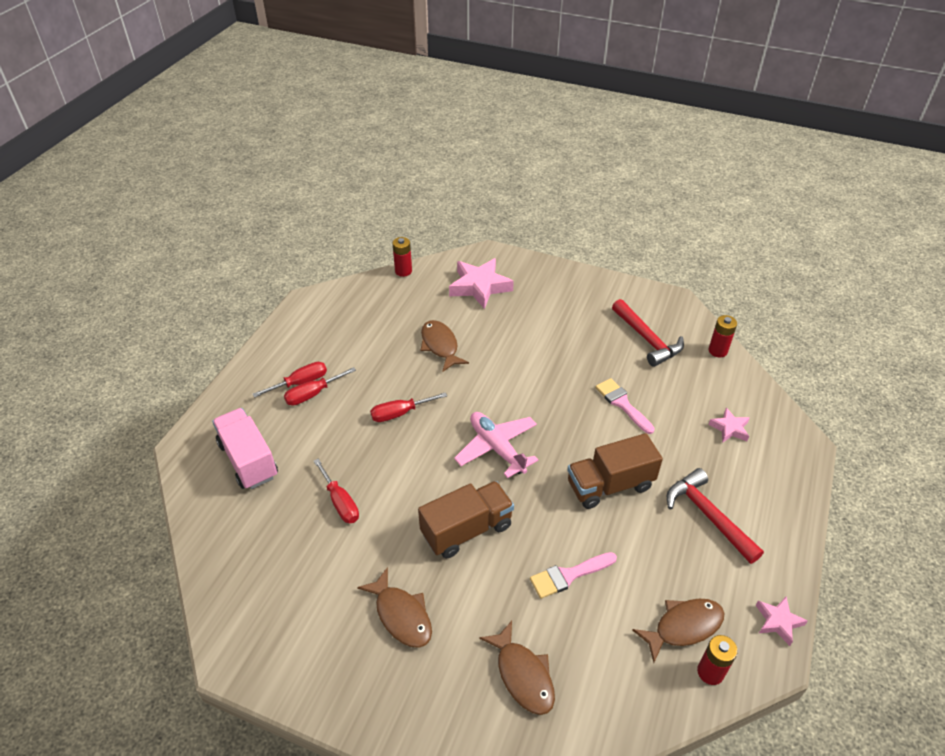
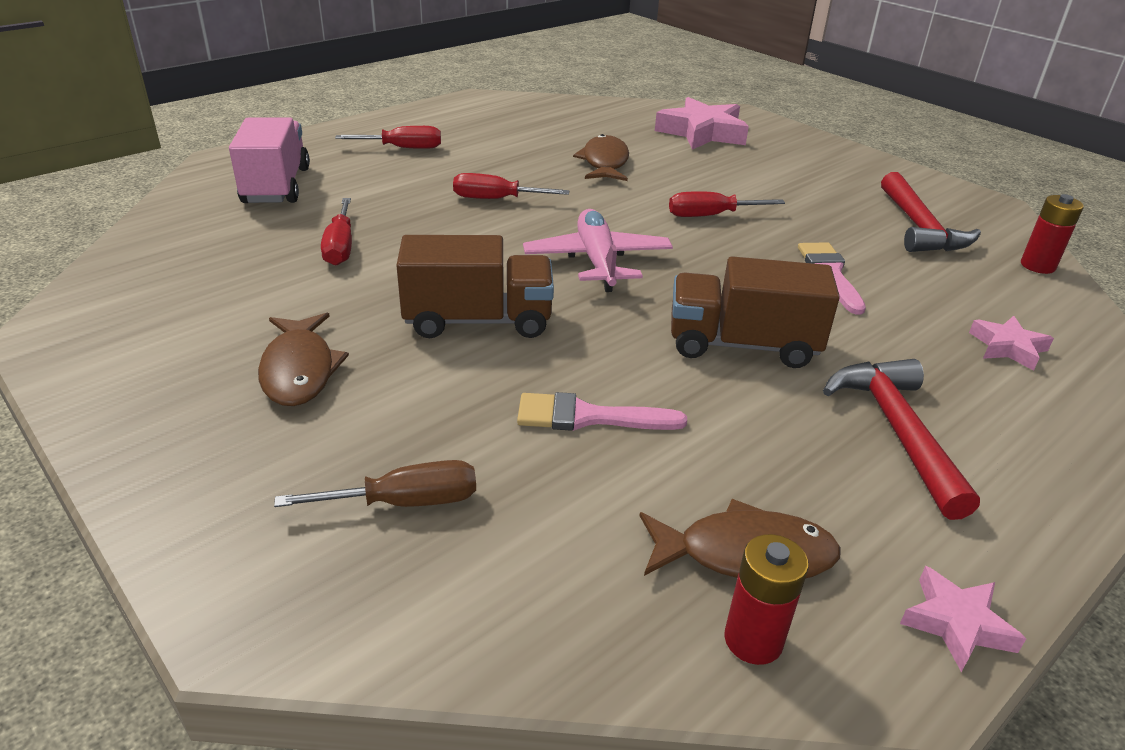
camera: 25 degrees right, 10 degrees down
(313, 394) = (407, 159): red screwdriver -> red screwdriver (710, 216)
(403, 271) = (614, 102): red battery -> none
(523, 675) = (405, 502): brown fish -> brown screwdriver

